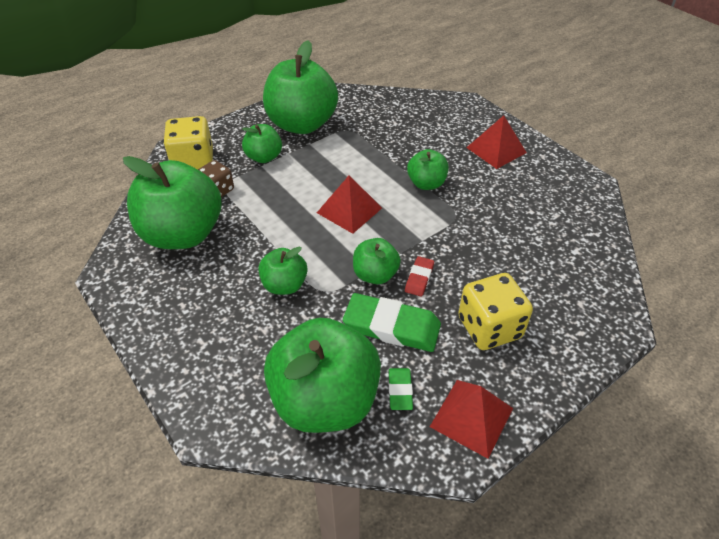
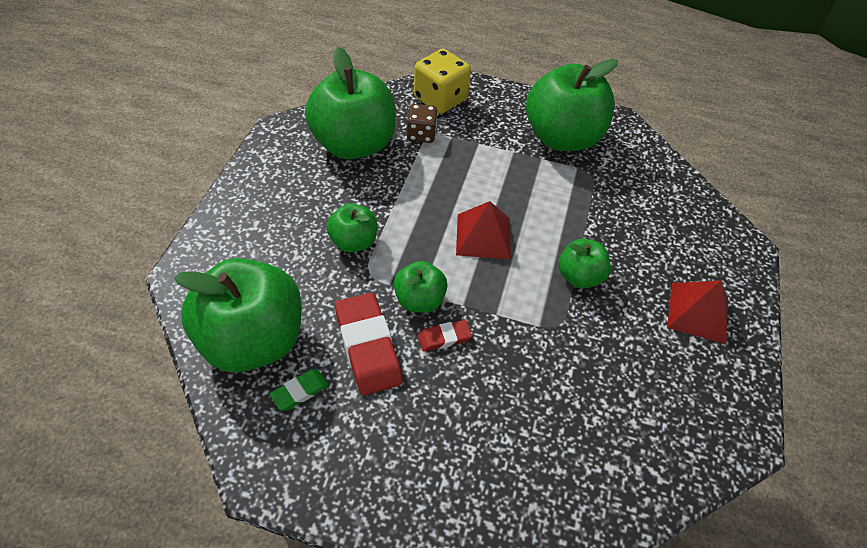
camera: 50 degrees right, 5 degrees up
(264, 157) = (491, 139): green apple -> none
(391, 327) = (367, 346): green eraser -> red eraser
(471, 417) = (308, 467): red pyramid -> none
(489, 327) = (428, 430): yellow dice -> none

